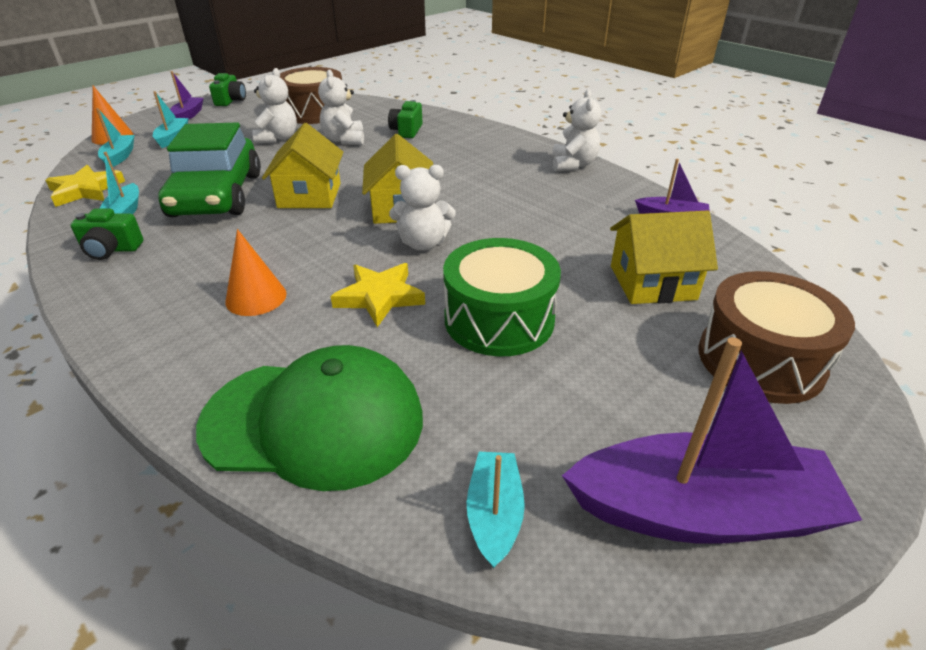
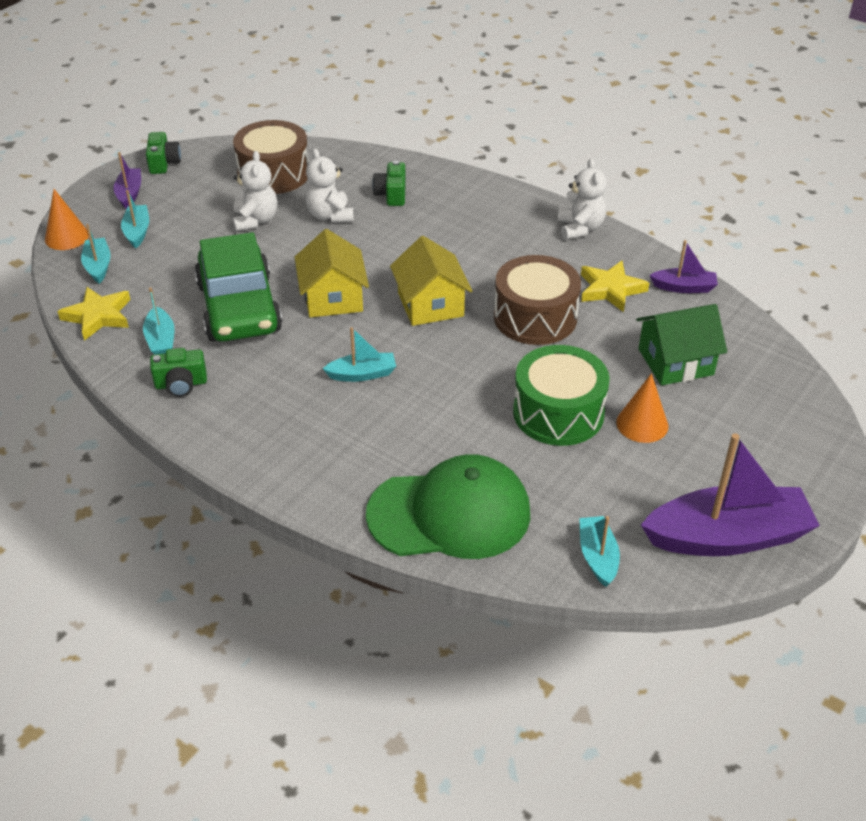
camera: 10 degrees left, 5 degrees up
(256, 297) = (346, 417): orange cone -> orange cone (642, 424)
(299, 259) = (362, 374): none -> turquoise boat
(379, 297) = (452, 404): yellow star -> yellow star (610, 289)
(423, 243) = (467, 343): white teddy bear -> none
(652, 282) = (675, 362): yellow house -> green house
(760, 360) = (764, 423): brown drum -> brown drum (535, 317)

